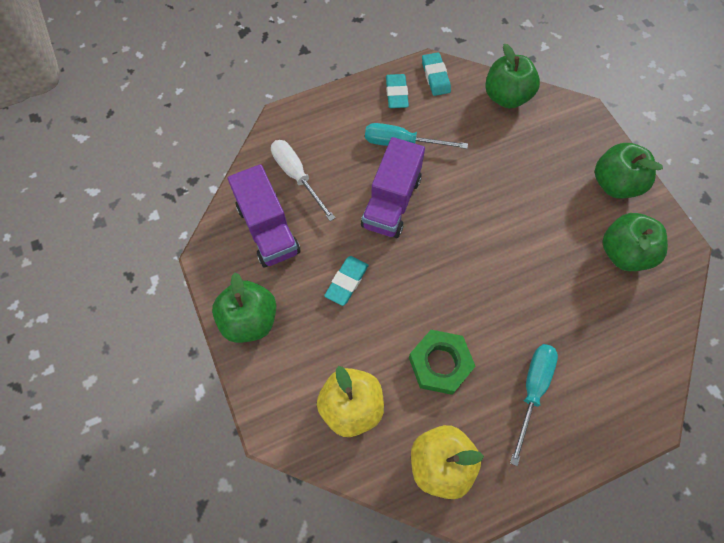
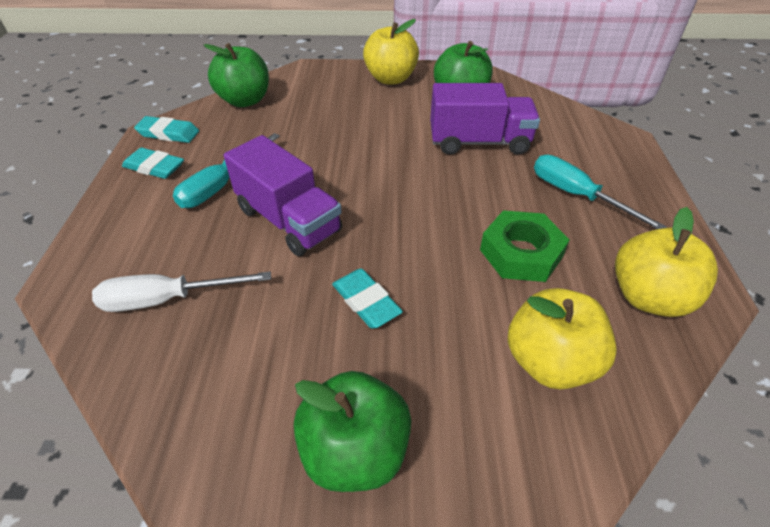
camera: 65 degrees left, 20 degrees down
(268, 229) = (219, 366): purple truck -> purple truck (479, 142)
(615, 184) = (390, 79): green apple -> yellow apple

